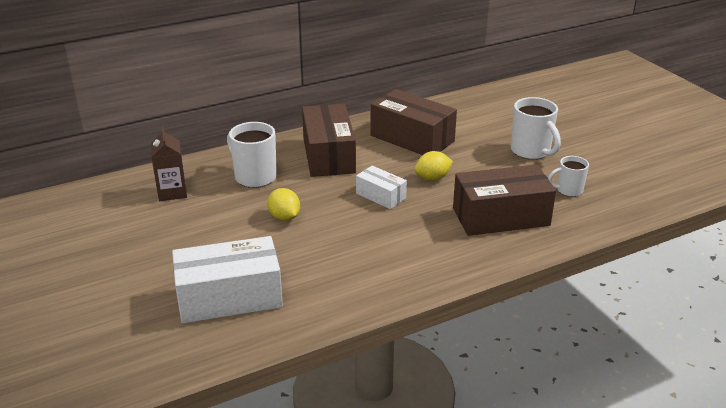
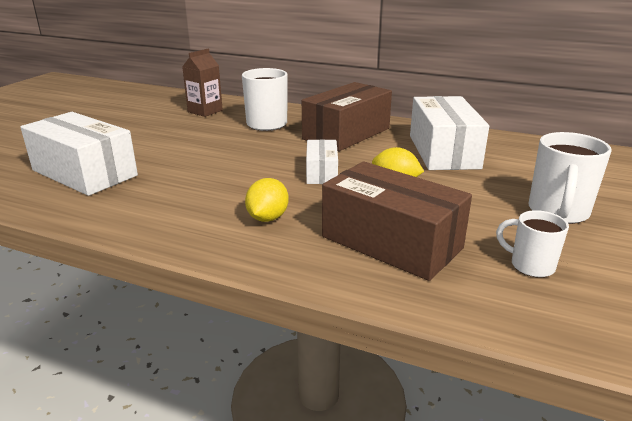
camera: 50 degrees right, 5 degrees down
(284, 217) = (226, 151): yellow lemon -> yellow lemon (267, 218)
(412, 138) = (443, 151): brown box -> white box

